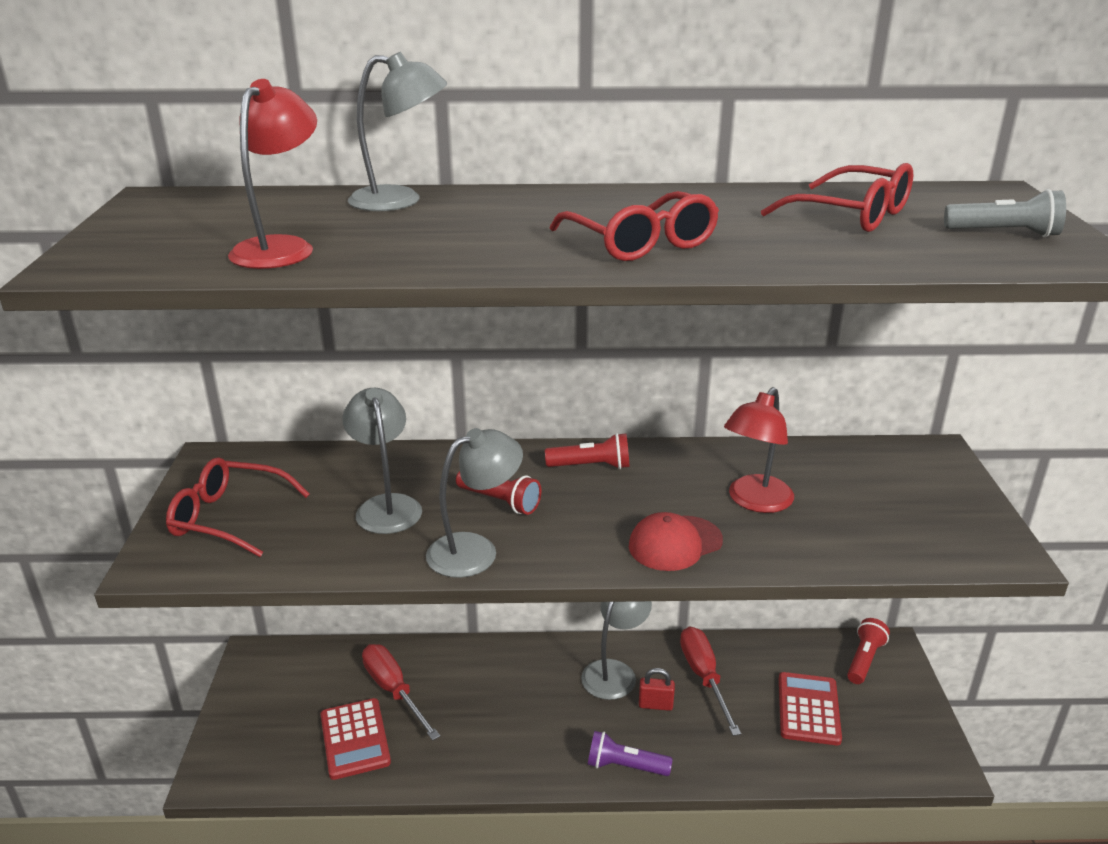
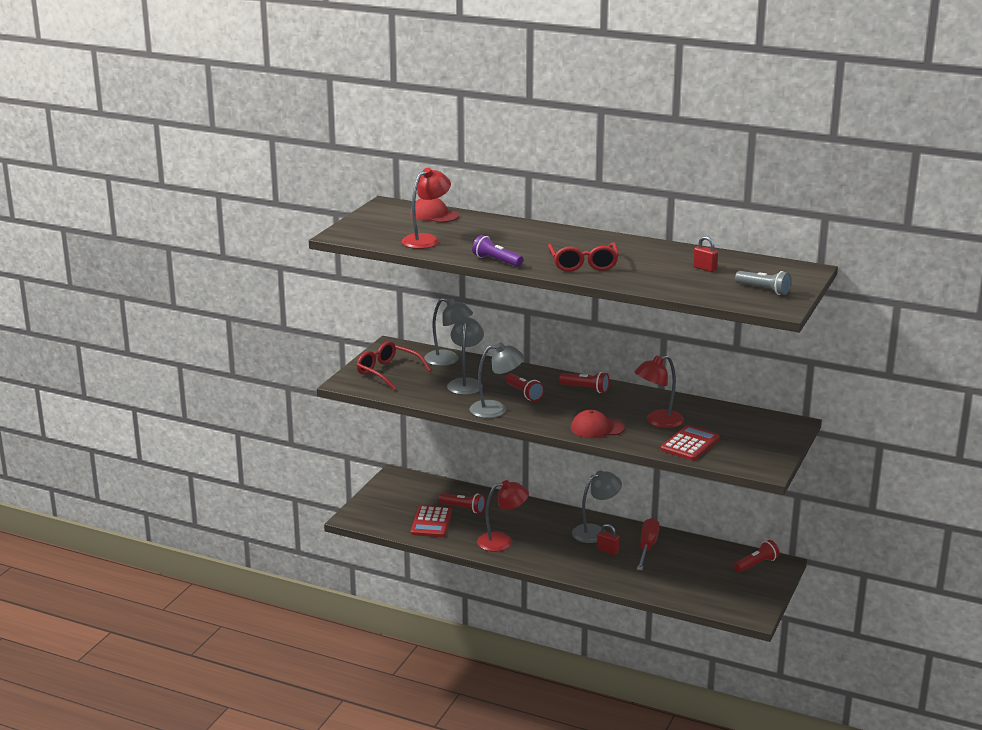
camera: 25 degrees right, 5 degrees down
(264, 202) = (434, 215): none -> red cap
(394, 690) = (463, 508): red screwdriver -> red flashlight
(400, 200) = (497, 224): grey lamp -> grey lamp (448, 360)
(489, 741) = (502, 541): none -> red lamp
(625, 766) = (569, 569): purple flashlight -> purple flashlight (496, 261)
(808, 709) = (697, 575): red calculator -> red calculator (690, 444)
(851, 215) = (704, 268): red glasses -> red padlock

